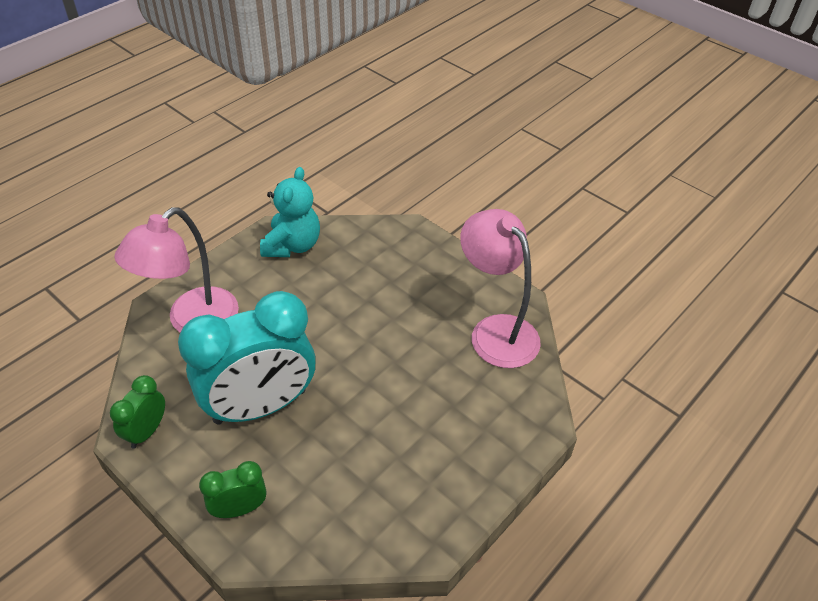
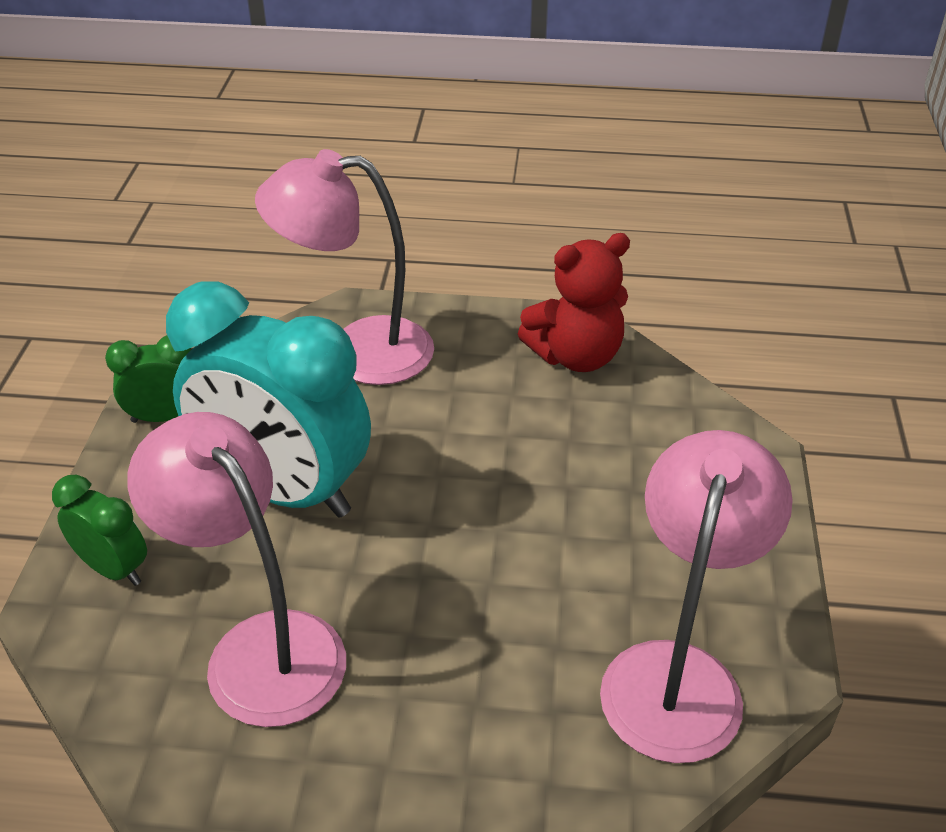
camera: 55 degrees right, 5 degrees down
(292, 245) = (576, 356): turquoise teddy bear -> red teddy bear
(351, 469) = (259, 648): none -> pink lamp

